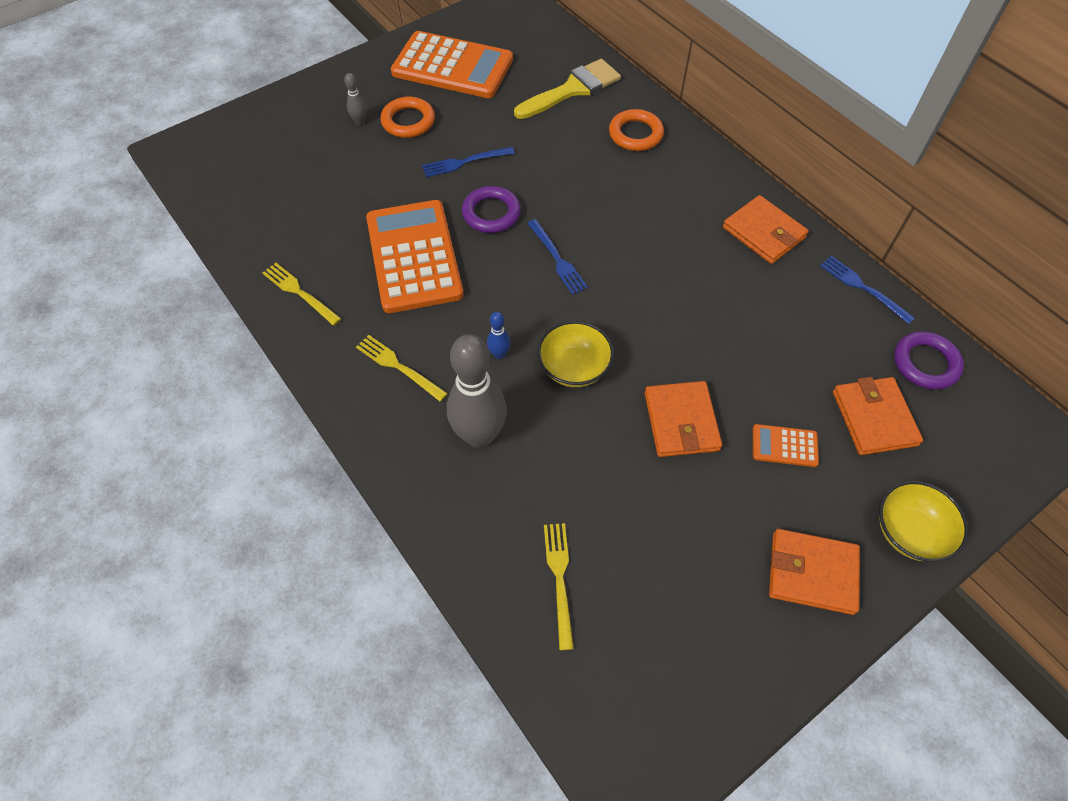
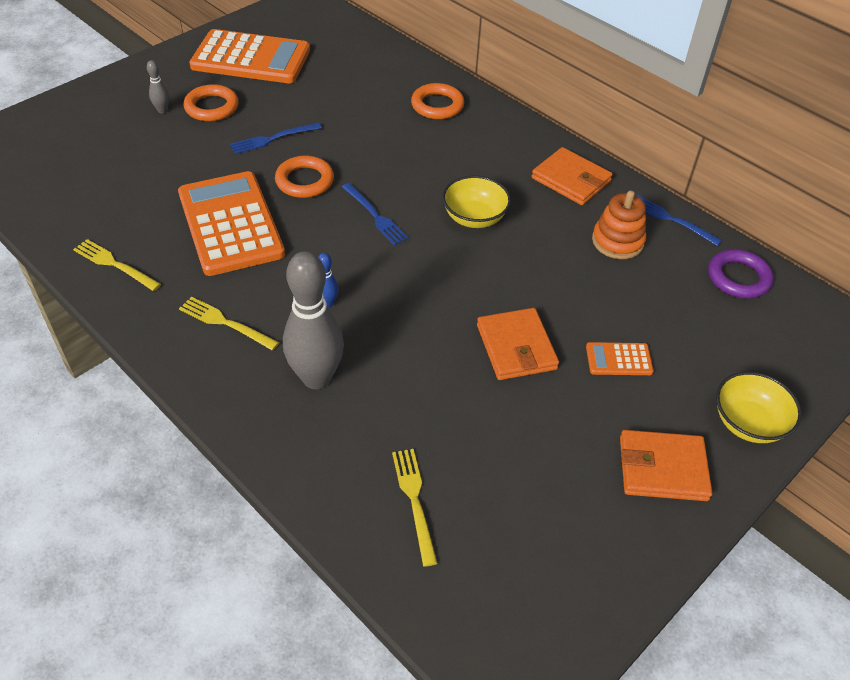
camera: 10 degrees left, 10 degrees down
(491, 213) = (304, 181): purple ring -> orange ring
(572, 89) = (371, 71): yellow brush -> none
(574, 368) = (404, 309): yellow bowl -> yellow bowl (474, 218)
(803, 309) = (617, 241): none -> orange stacking toy
(874, 418) = (699, 328): orange wallet -> none

